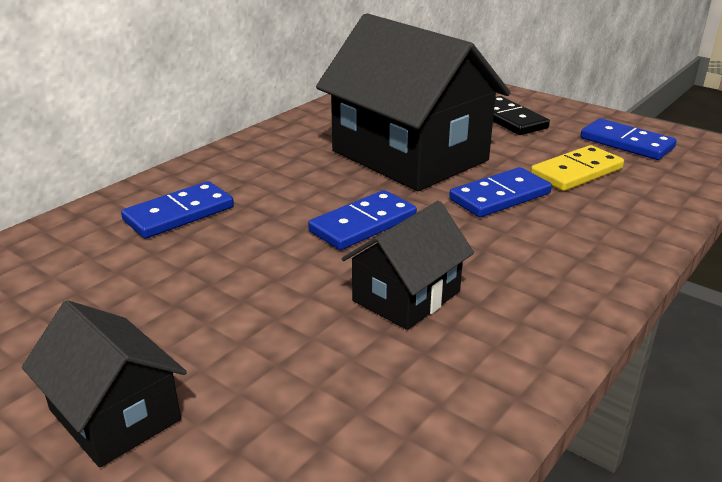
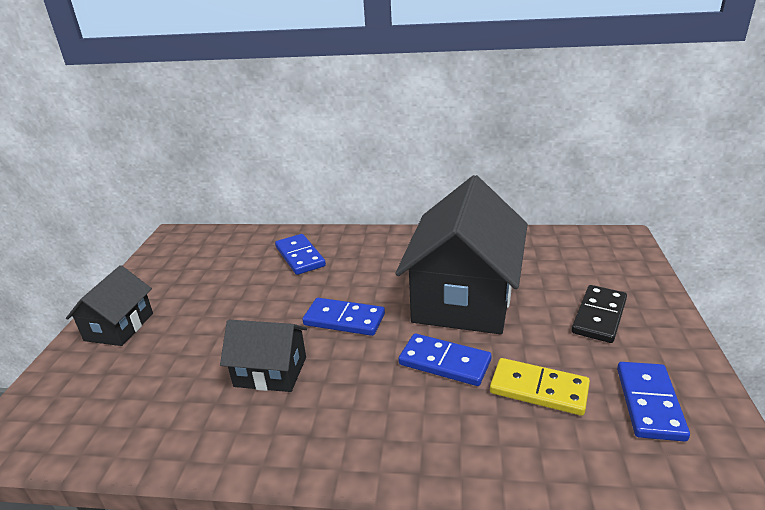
camera: 60 degrees right, 0 degrees up
(179, 214) = (300, 256): blue domino -> blue domino turned 45 degrees clockwise

